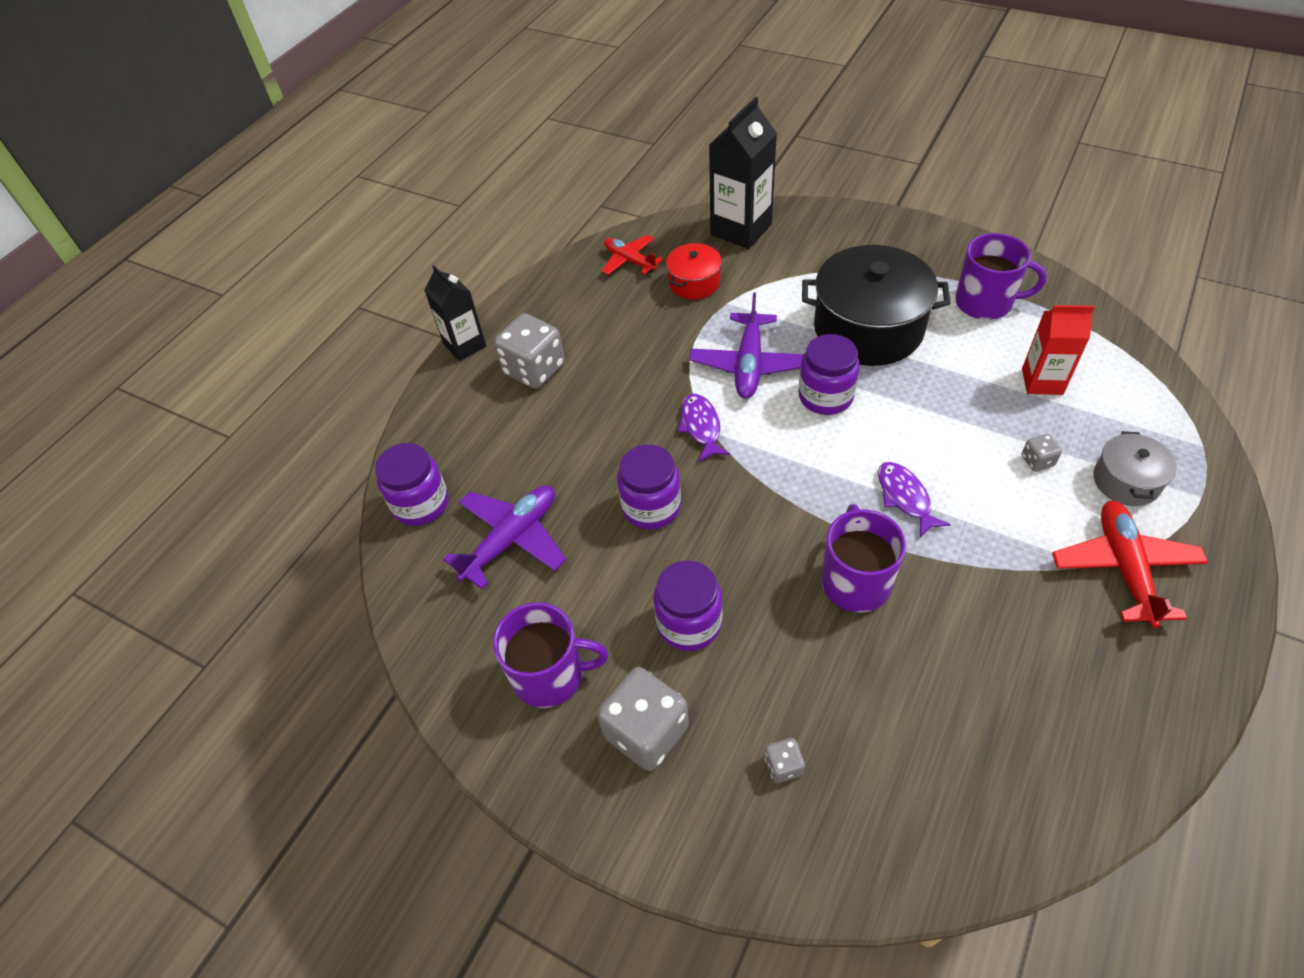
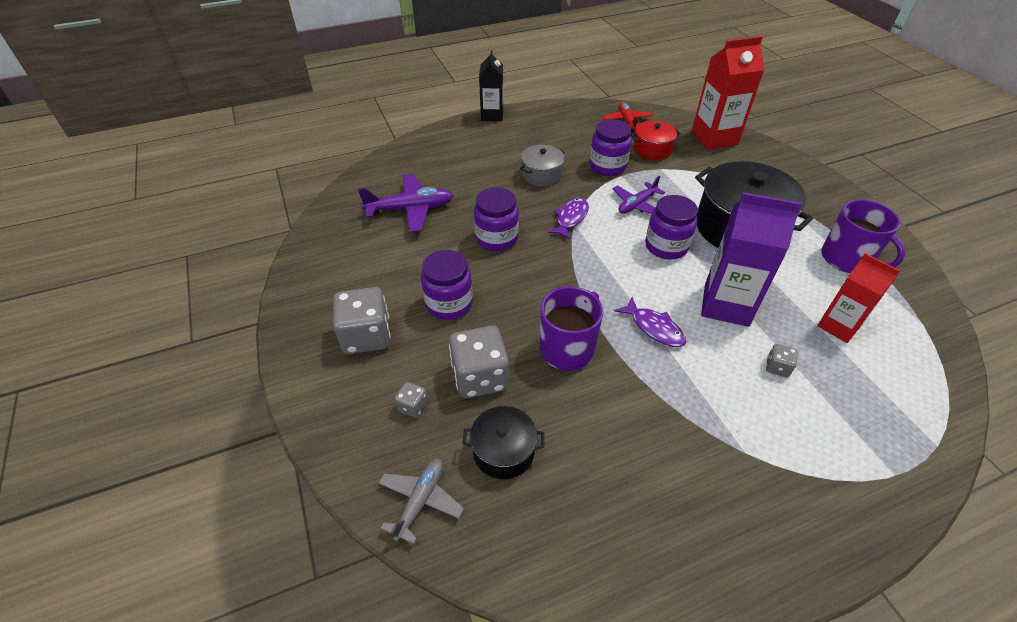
camera: 35 degrees right, 5 degrees down
(421, 504) = (389, 169): purple jar -> purple jar (607, 166)
(534, 369) = (513, 143): grey dice -> grey dice (480, 377)
(550, 675) = (355, 278): purple mug -> none
(741, 229) = (714, 138): black carton -> red carton
(749, 364) = (637, 204): purple plane -> purple plane, size x0.66
(899, 852) = (420, 501): none -> grey plane
(905, 498) = (654, 328): purple fish -> purple fish turned 120 degrees clockwise
(913, 736) = (503, 451): none -> black pot
(939, 425) = (726, 305): none -> purple carton
(1124, 568) = (770, 472): red plane -> none
(1126, 481) = (837, 423): grey pot -> grey pot (541, 175)

